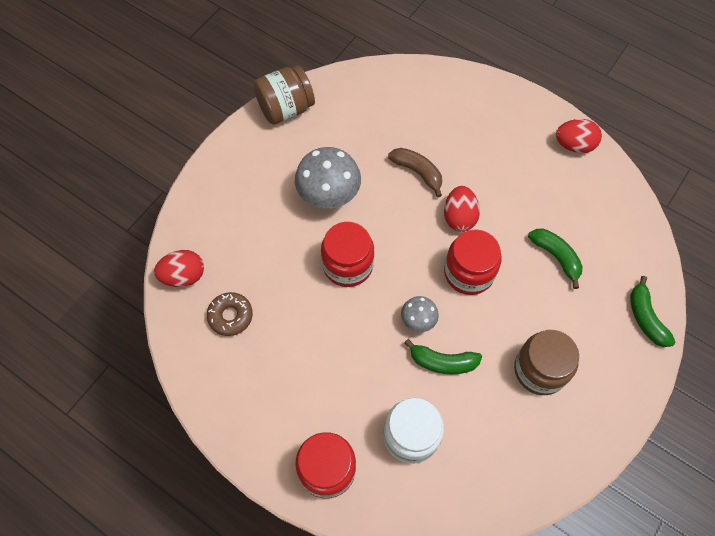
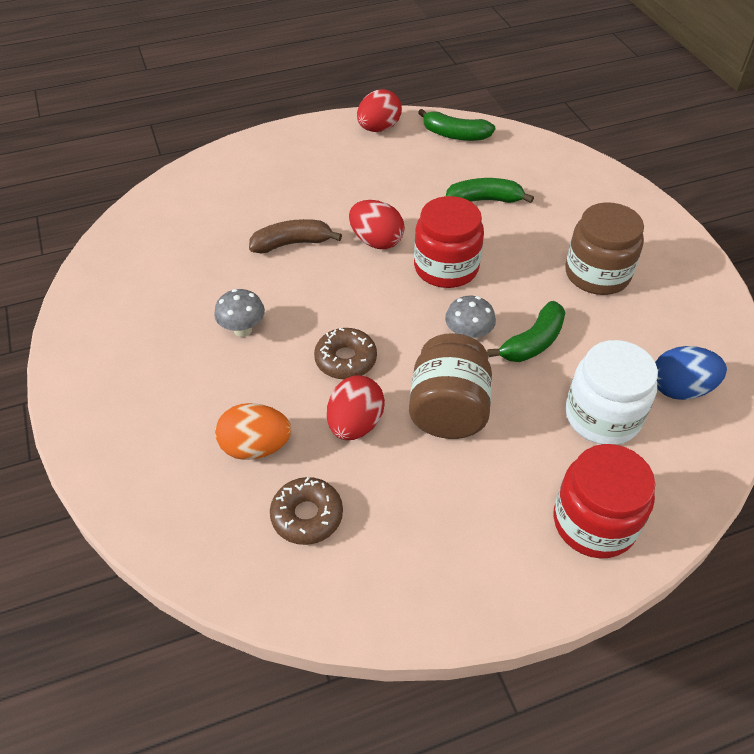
camera: 55 degrees left, 15 degrees down
(183, 276) = (199, 540): red egg -> red egg (355, 424)
(255, 261) = (256, 447): none -> orange egg
(285, 108) = (86, 307): brown jar -> brown jar (448, 410)
(329, 196) = (243, 330): grey mushroom -> grey mushroom, size x0.53
(348, 265) = (345, 359): red jar -> brown donut
(470, 474) = (680, 389): none -> blue egg
(645, 317) = (595, 179): green banana -> green banana (455, 135)

